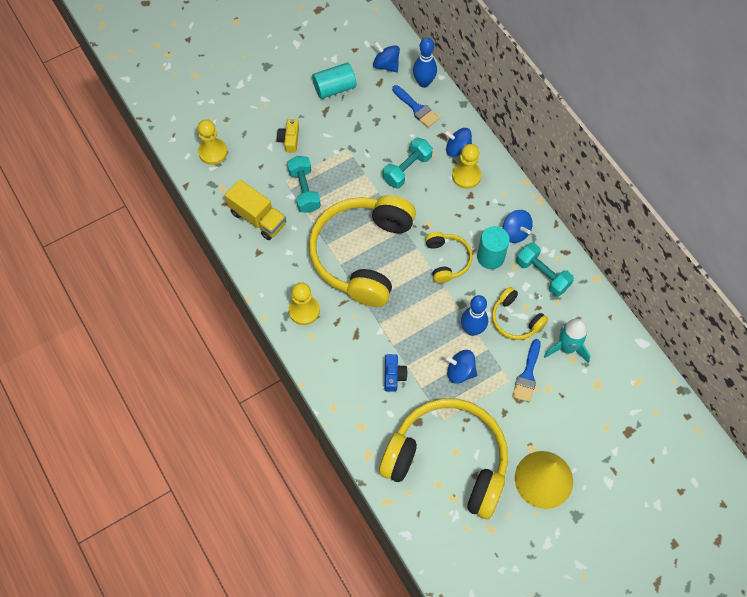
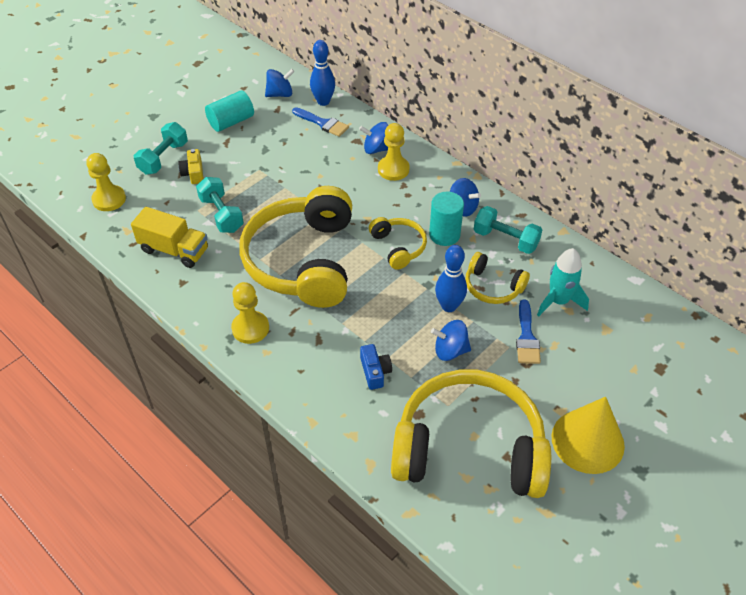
camera: 15 degrees left, 15 degrees down
(386, 65) = (280, 94): blue spinning top -> blue spinning top turned 135 degrees clockwise
(407, 169) = (329, 175): turquoise dumbbell -> turquoise dumbbell (163, 158)

